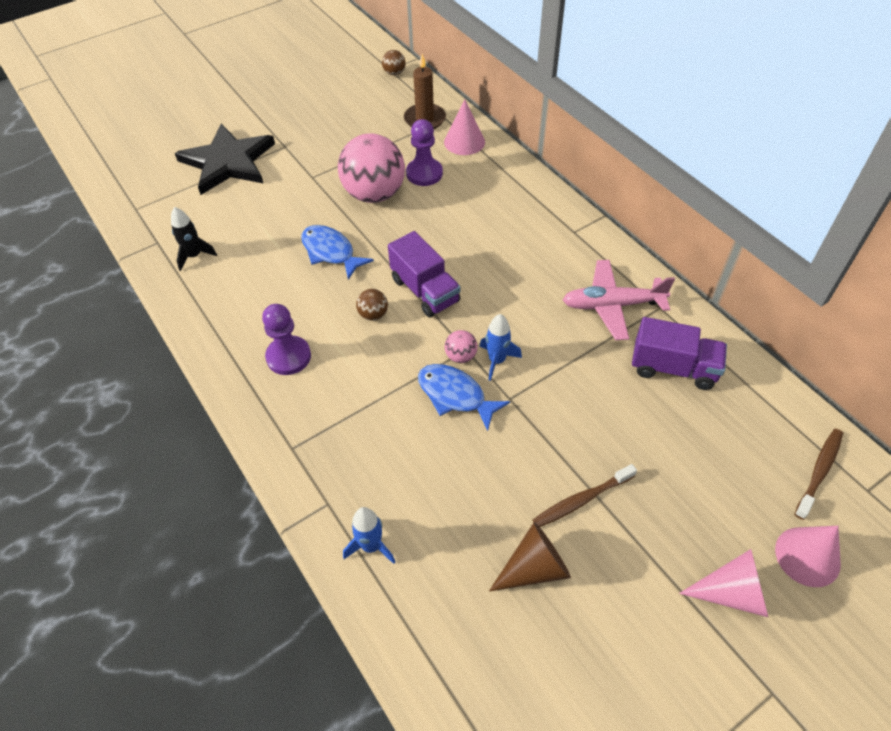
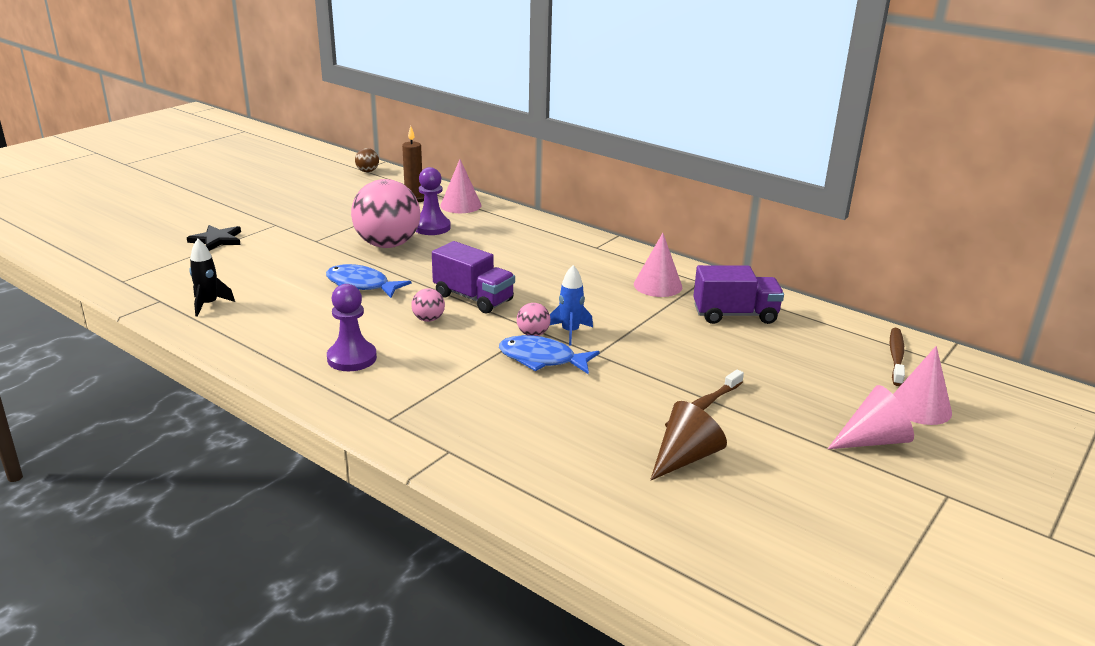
camera: 20 degrees left, 25 degrees down
(228, 162) = (217, 240): black star -> black star, size x0.50
(371, 546) = (512, 472): blue rocket -> none
(373, 314) = (428, 319): brown ball -> pink ball
(612, 305) = (657, 285): pink plane -> pink cone

